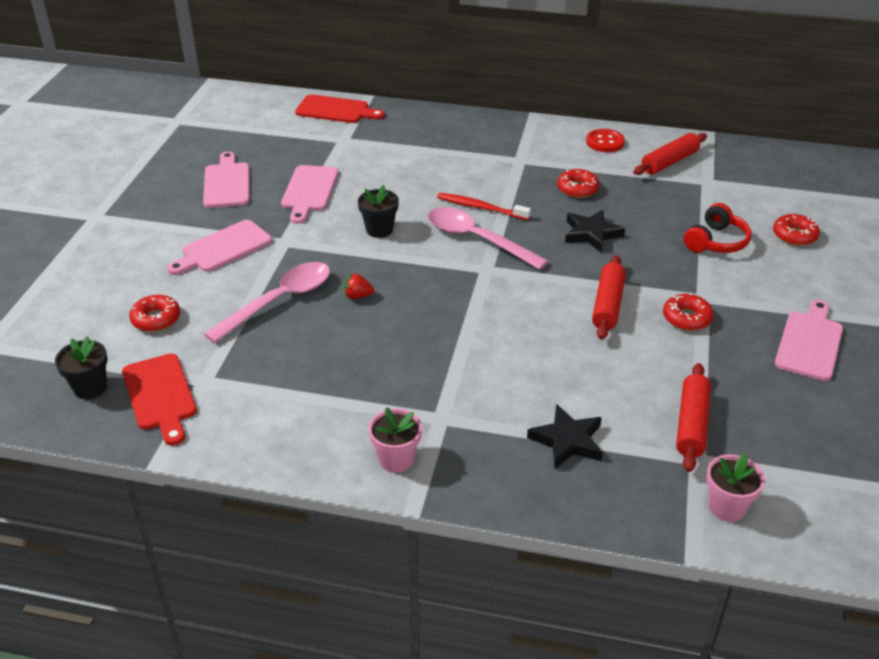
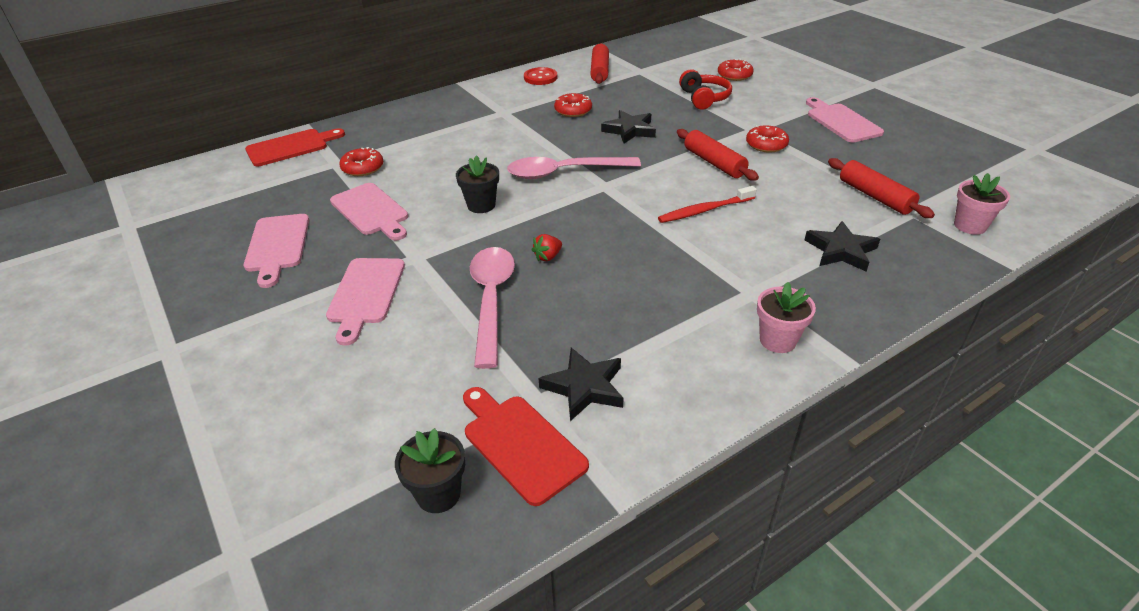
camera: 45 degrees left, 0 degrees up
(156, 319) = (400, 389): red donut -> red donut (363, 168)
(160, 395) = (520, 444): red cutting board -> red cutting board turned 150 degrees counterclockwise
(227, 183) = (277, 246): pink cutting board -> pink cutting board turned 135 degrees counterclockwise
(239, 392) = (584, 387): none -> black star
(480, 208) = (530, 153): red toothbrush -> red toothbrush (704, 210)

